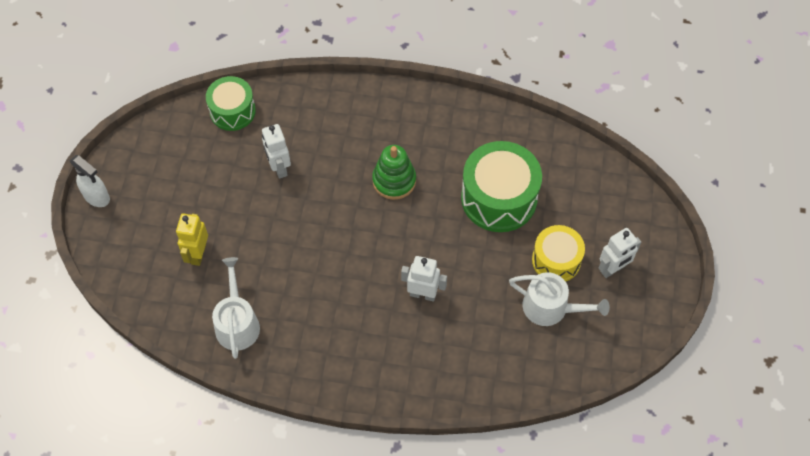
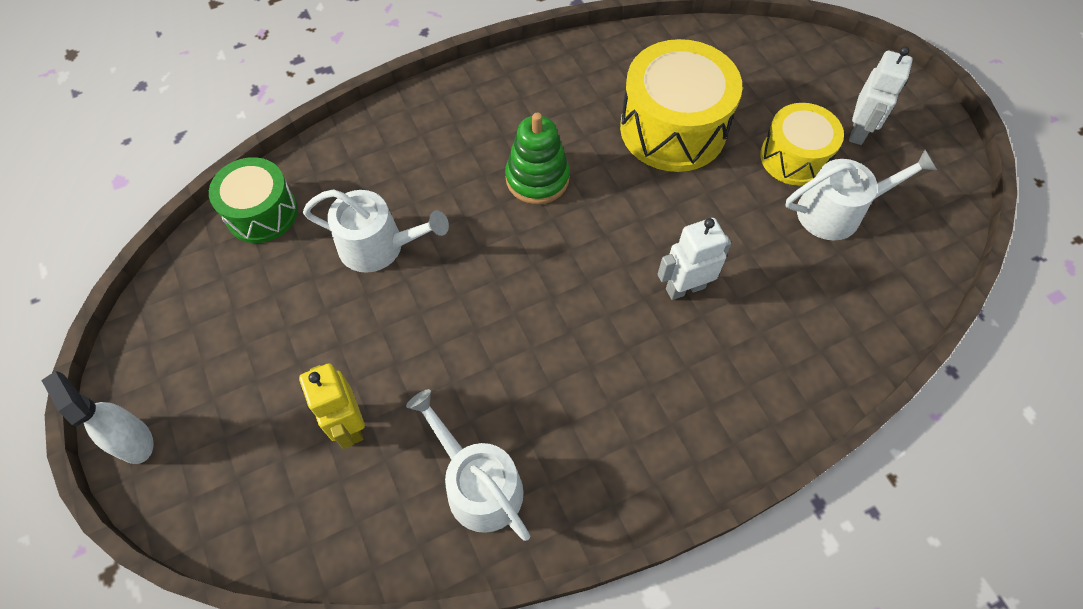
camera: 35 degrees left, 0 degrees up
(97, 197) = (133, 440): white spray bottle -> white spray bottle turned 135 degrees counterclockwise
(279, 168) = (379, 246): white robot -> white watering can
(499, 198) = (673, 129): green drum -> yellow drum

